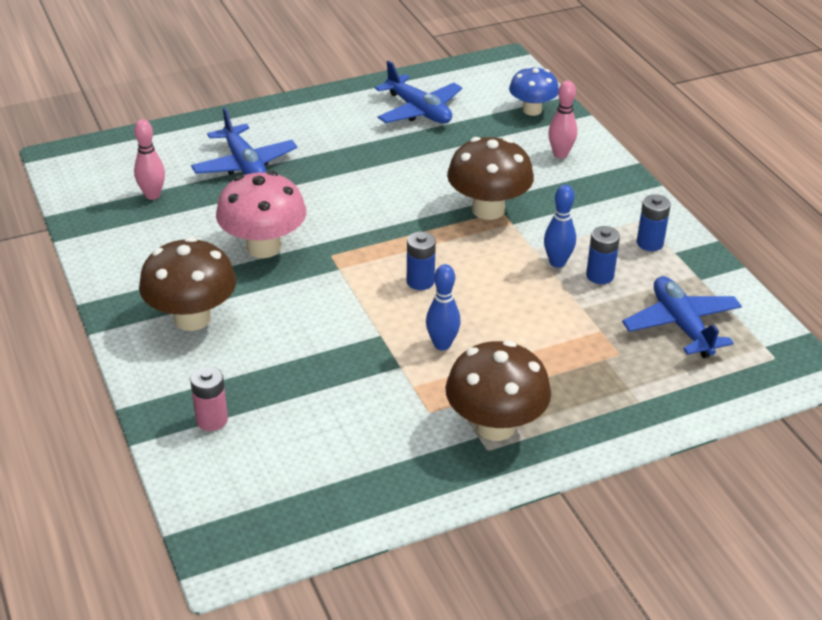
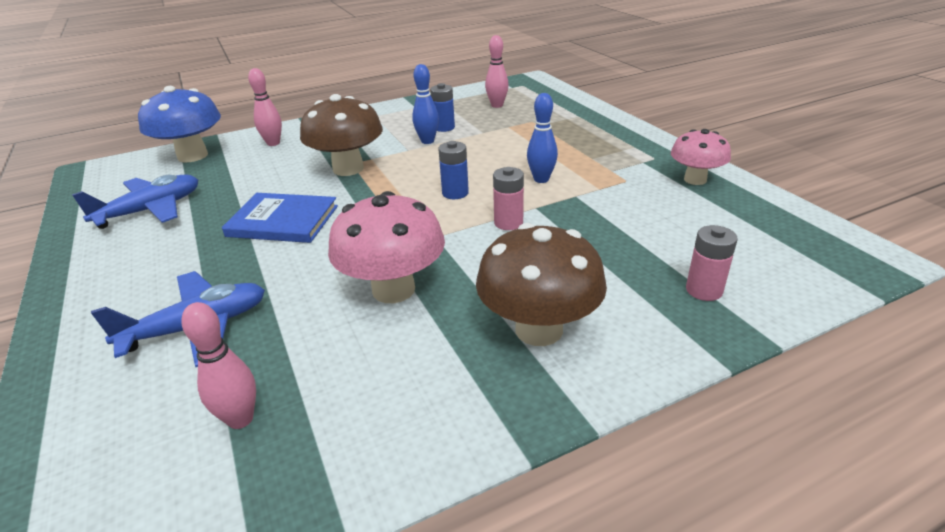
camera: 90 degrees left, 5 degrees down
(352, 314) = (508, 223): none -> pink battery
(384, 182) = (283, 221): none -> blue book
(422, 471) = (695, 179): none -> pink mushroom
(495, 426) = (628, 156): brown mushroom -> none
(532, 110) = (192, 156): blue mushroom -> blue mushroom, size x1.55
(650, 243) = (405, 114): blue battery -> none
(681, 325) = (497, 105): blue plane -> pink bowling pin

